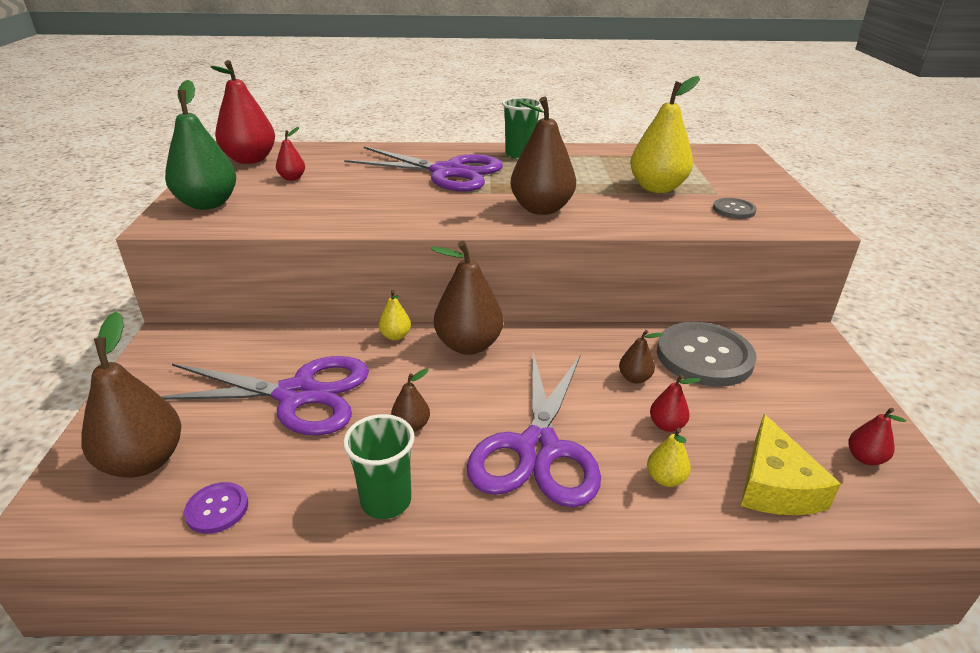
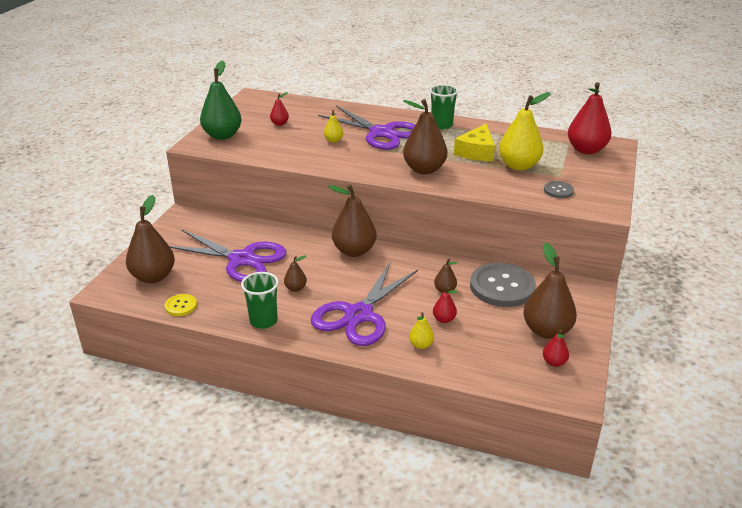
camera: 20 degrees right, 0 degrees up
(217, 509) = (181, 306): purple button -> yellow button
(250, 160) = (260, 106): red pear -> red pear (586, 150)
(395, 336) = (313, 237): yellow pear -> yellow pear (333, 140)
(775, 485) = (483, 362): yellow cheese -> yellow cheese (477, 152)
(812, 409) = (546, 331): none -> brown pear

